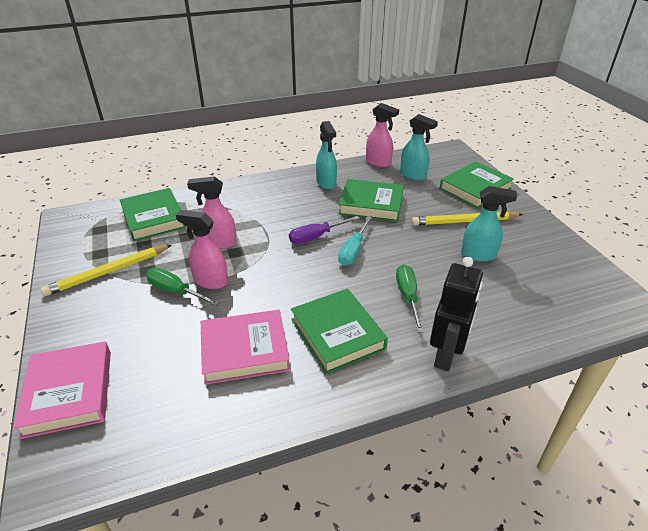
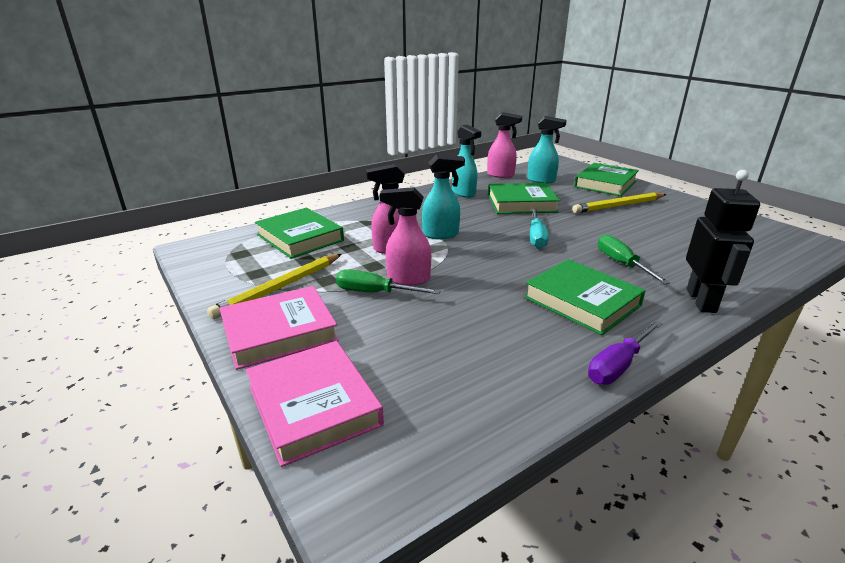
camera: 15 degrees left, 10 degrees down
(245, 350) = (497, 330): pink book -> pink book (279, 332)
(316, 237) = (490, 232): purple screwdriver -> purple screwdriver (618, 365)
(478, 255) = (655, 226): turquoise spray bottle -> turquoise spray bottle (441, 234)

